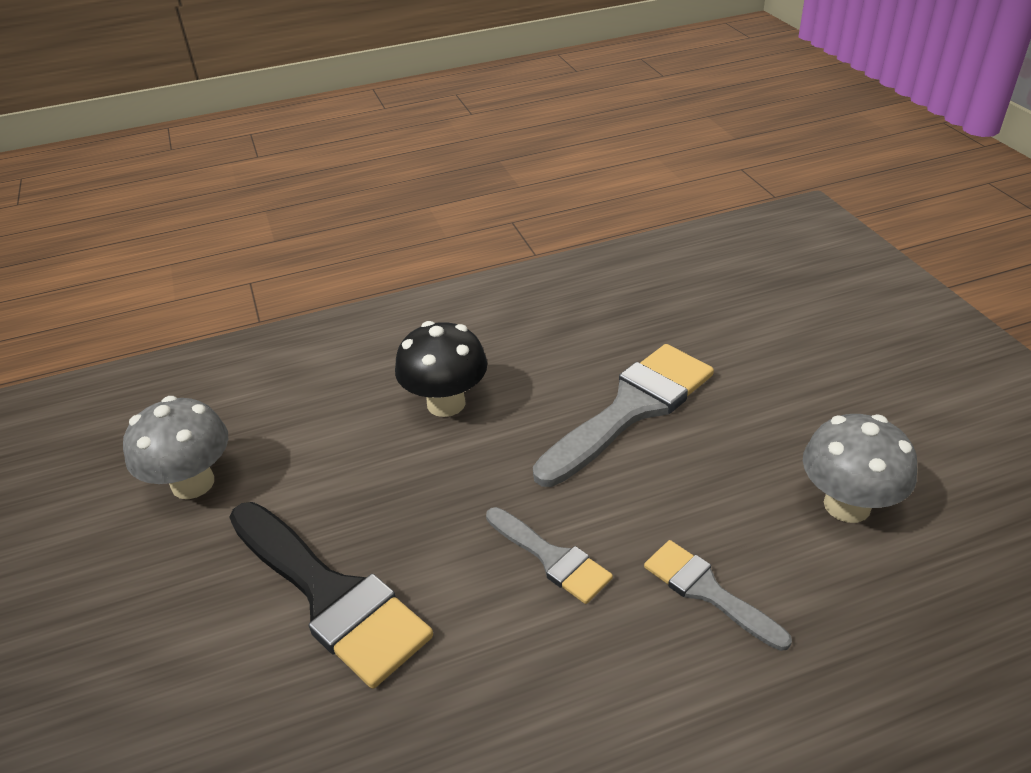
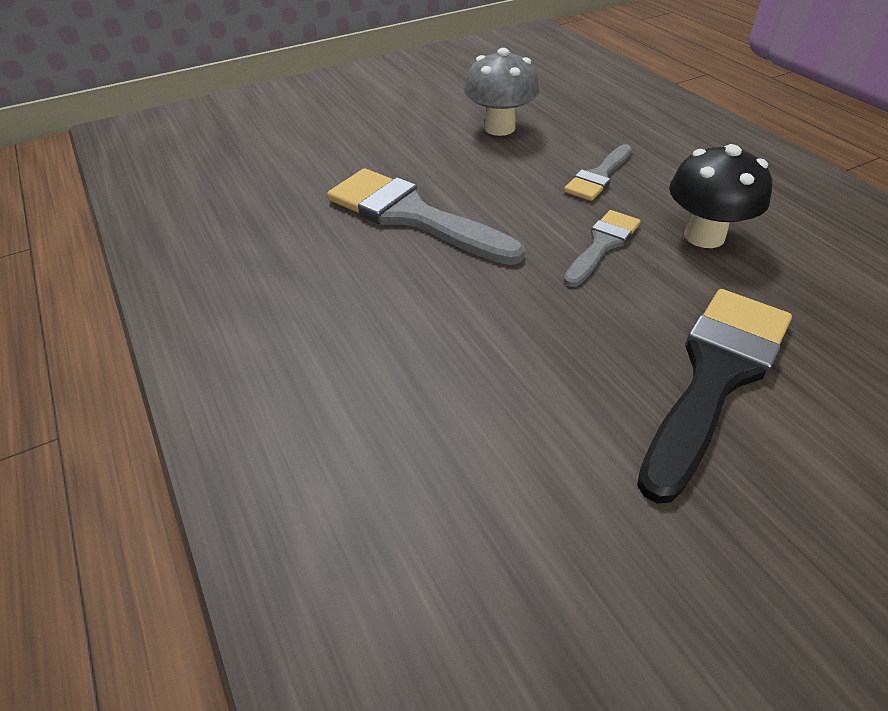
camera: 100 degrees left, 5 degrees up
(193, 483) = (623, 585): grey mushroom -> none
(446, 403) = (417, 340): black mushroom -> black mushroom (704, 236)

